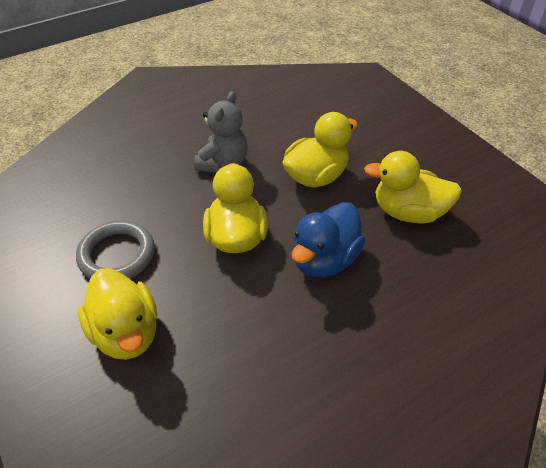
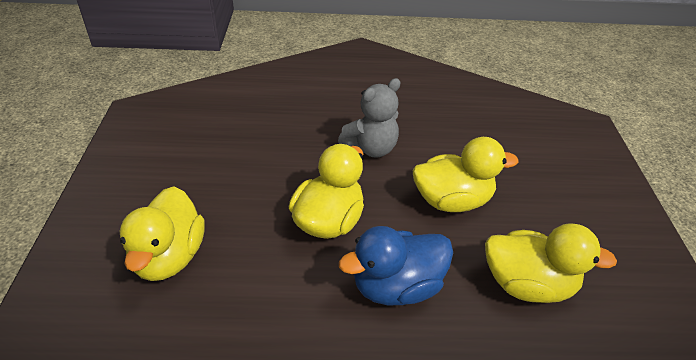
camera: 30 degrees right, 5 degrees down
(117, 255) = (217, 186): grey ring -> none
(408, 212) = (527, 284): yellow duck -> yellow duck turned 150 degrees clockwise

